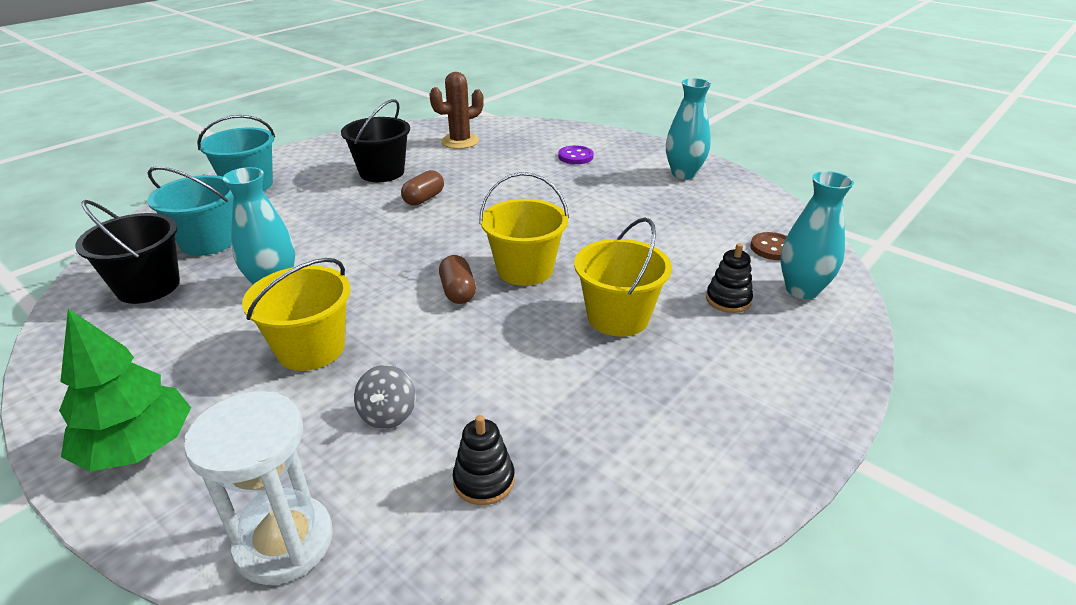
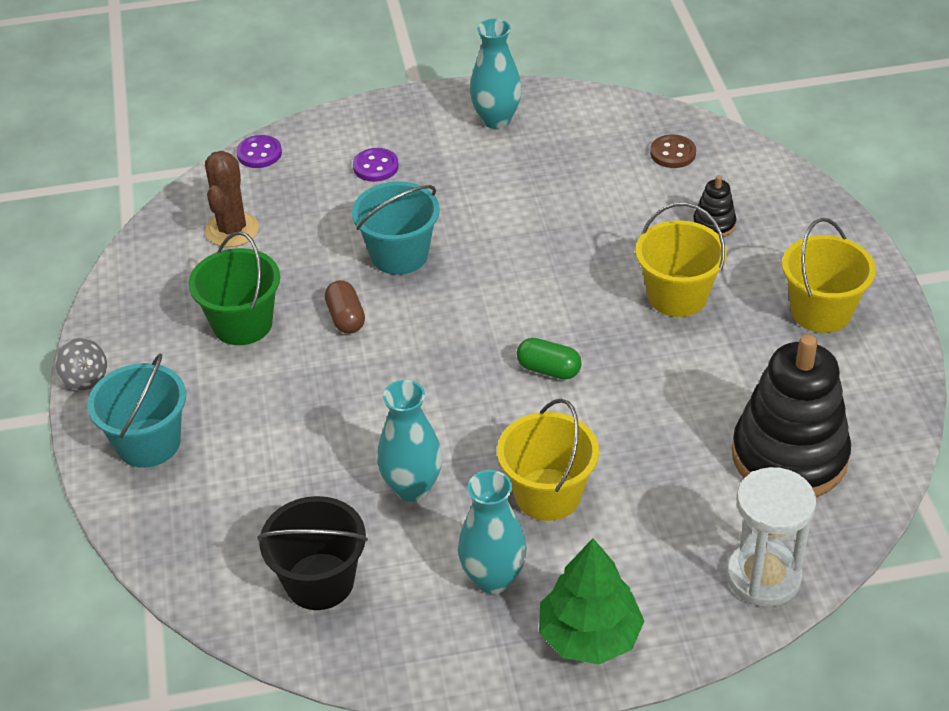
camera: 50 degrees left, 10 degrees up
(208, 241) = (264, 513): turquoise bucket -> turquoise bucket (399, 255)
(382, 172) = (242, 324): black bucket -> green bucket
(388, 414) = (677, 478): grey spinning top -> grey spinning top (85, 378)
(458, 292) = (548, 370): brown capsule -> green capsule
(484, 480) = (789, 456): black stacking toy -> black stacking toy, size x2.35
(525, 270) = (556, 312): yellow bucket -> yellow bucket (821, 311)
(534, 125) = (259, 153): none -> purple button
(802, 290) = (740, 178): turquoise vase -> turquoise vase (493, 578)

